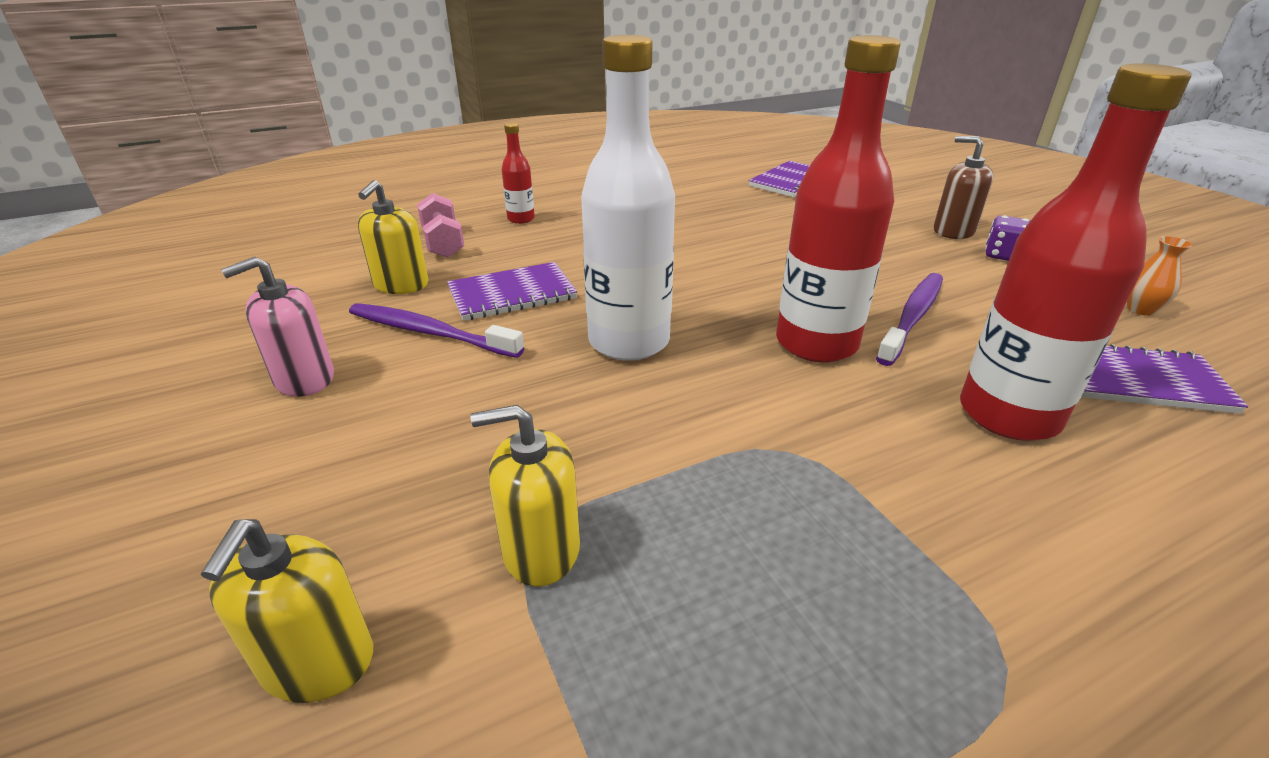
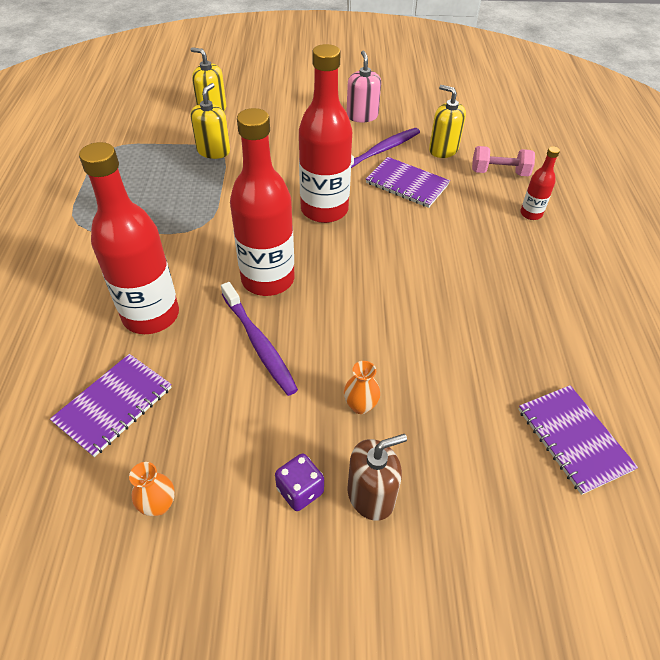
camera: 115 degrees right, 15 degrees up
(512, 294) = (407, 184): purple notebook -> purple notebook turned 60 degrees counterclockwise
(629, 342) = (324, 210): white bottle -> red bottle
(889, 250) = (360, 405): none -> orange vase

